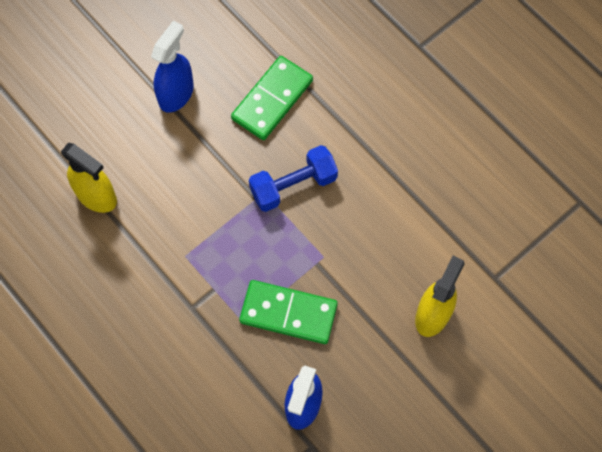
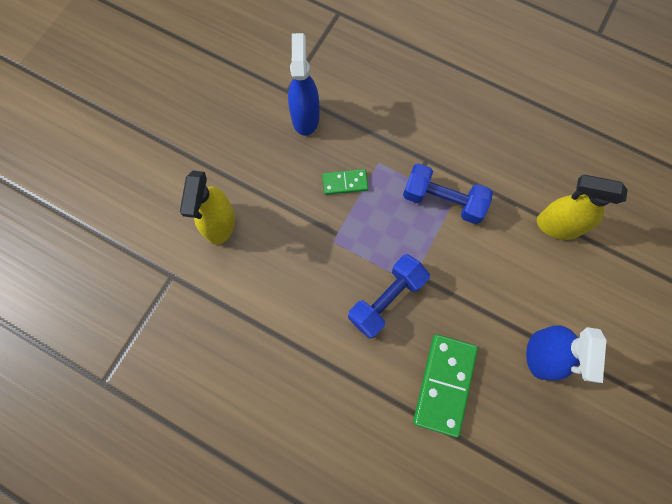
camera: 160 degrees right, 5 degrees up
(196, 259) = (443, 200): none -> blue dumbbell
(288, 313) = (345, 183): green domino -> green domino, size x0.54

